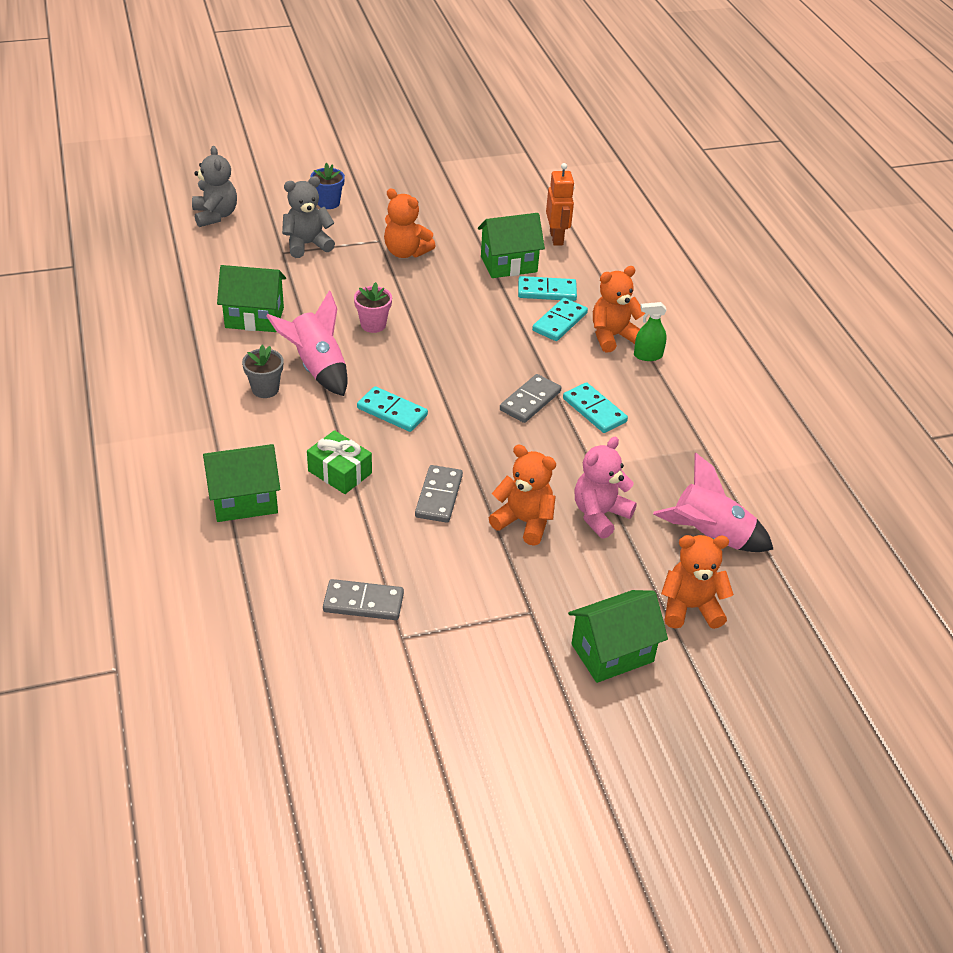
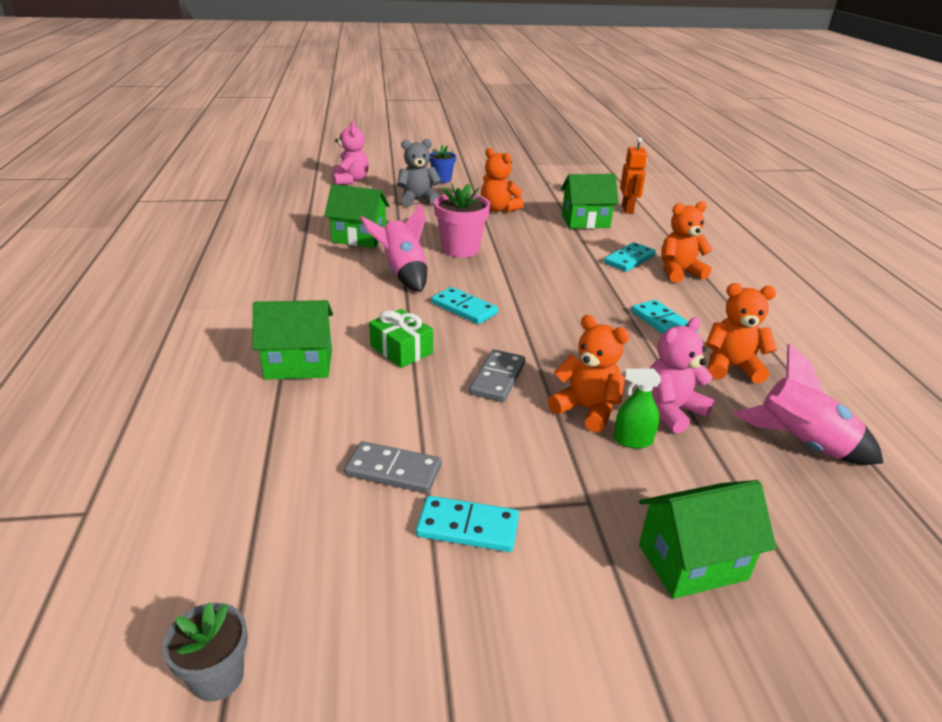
camera: 10 degrees right, 10 degrees down
(215, 215) = (351, 180): grey teddy bear -> pink teddy bear
(265, 389) = (351, 283): grey flower pot -> grey flower pot (217, 677)
(373, 325) = (460, 249): pink flower pot -> pink flower pot, size x1.62
(530, 401) = (599, 311): grey domino -> none
(547, 291) = (618, 240): turquoise domino -> turquoise domino (467, 527)
(648, 355) = (714, 288): green spray bottle -> green spray bottle (632, 440)
(690, 608) = (789, 518): orange teddy bear -> orange teddy bear (731, 367)

